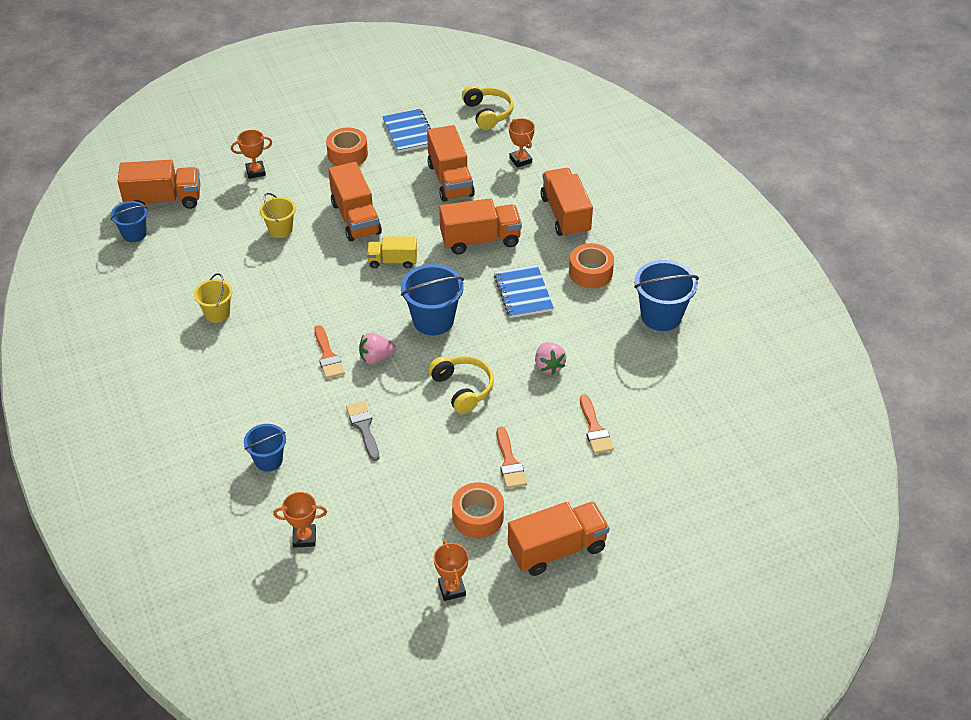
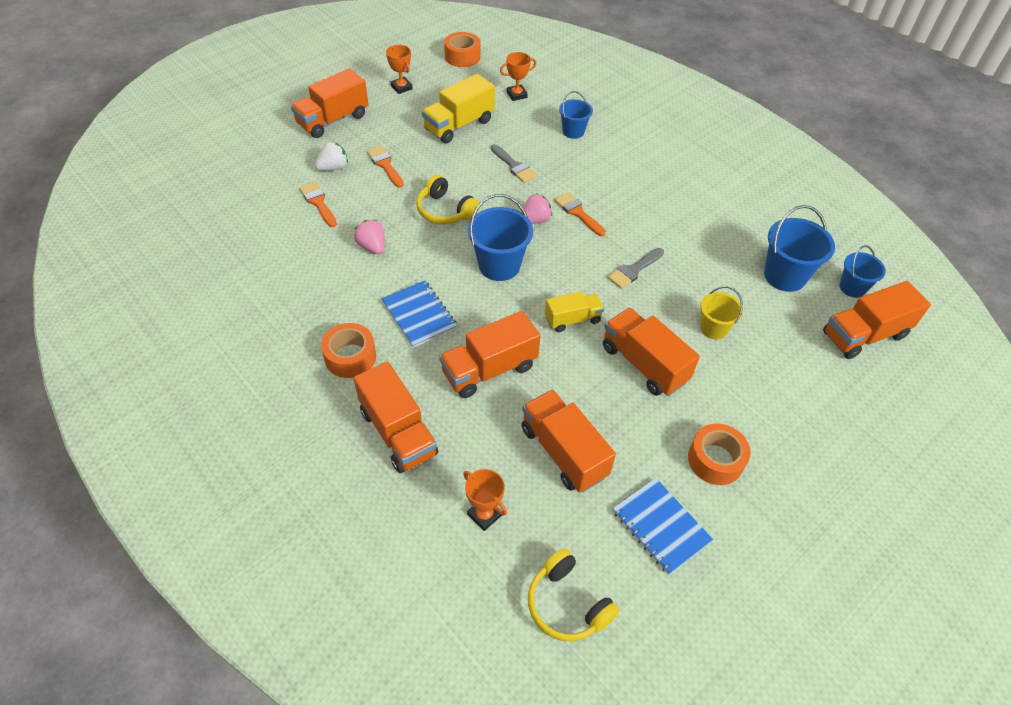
camera: 160 degrees right, 5 degrees up
(217, 313) = (702, 228): yellow bucket -> none
(255, 172) = (802, 401): orange trophy -> none
(312, 289) = (634, 270): none -> grey brush
(401, 503) = (459, 125): none -> yellow truck
(478, 517) = (398, 127): orange tape -> orange tape (462, 57)
(570, 472) = (333, 168): none -> white strawberry
(661, 316) = (264, 322): blue bucket -> blue bucket (784, 276)

